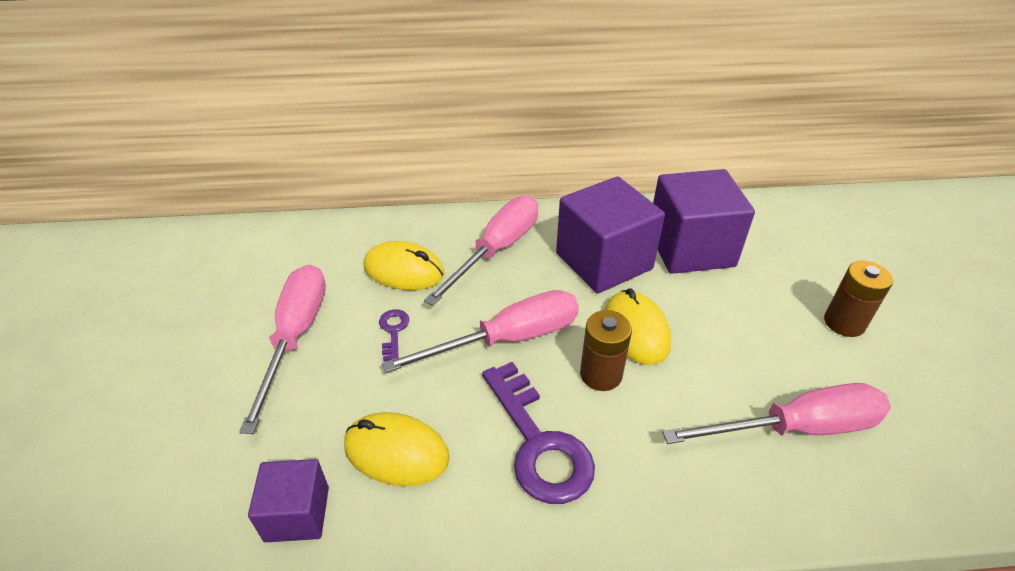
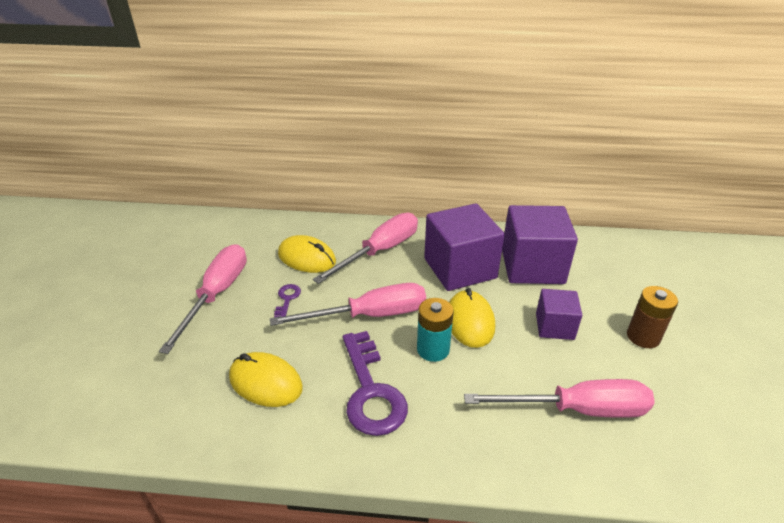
camera: 10 degrees right, 5 degrees down
(297, 514) = (185, 413): purple cube -> purple cube (554, 326)
(601, 374) = (433, 349): brown battery -> turquoise battery

